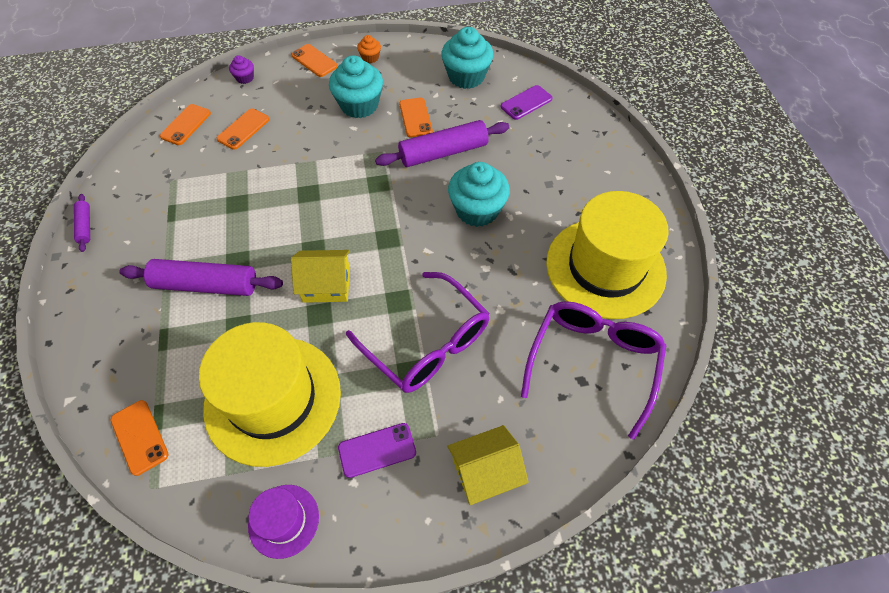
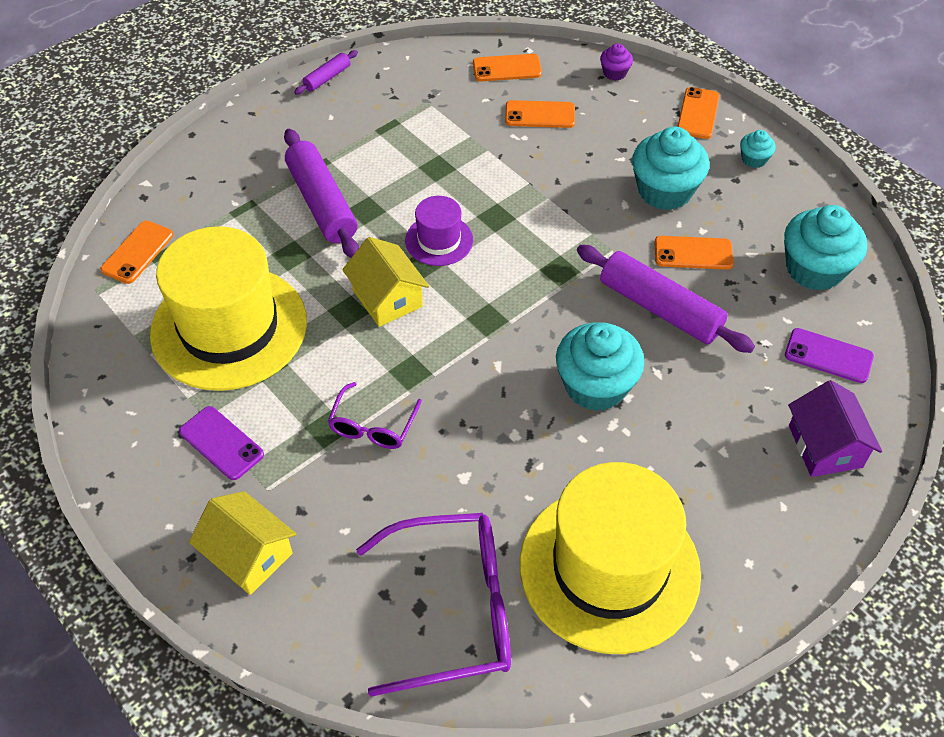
camera: 60 degrees right, 5 degrees down
(283, 520) = (112, 404): purple hat -> purple hat (439, 240)
(370, 58) = (754, 159): orange cupcake -> turquoise cupcake
(415, 118) = (693, 253): orange phone -> orange phone turned 45 degrees clockwise
(427, 343) = (373, 426): purple glasses -> purple glasses, size x0.53
(581, 135) = (825, 446): none -> purple house

